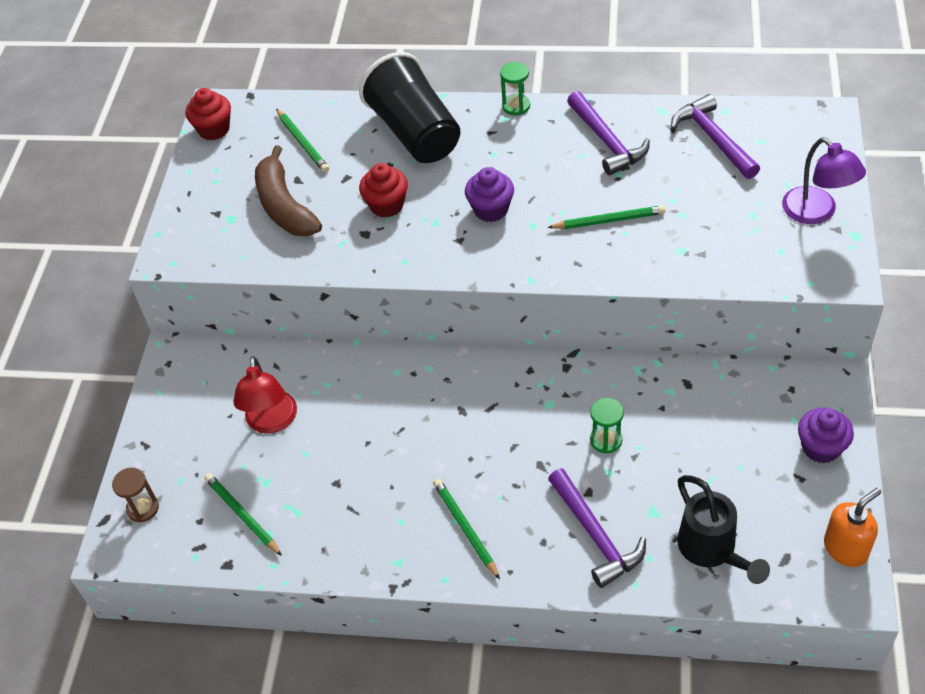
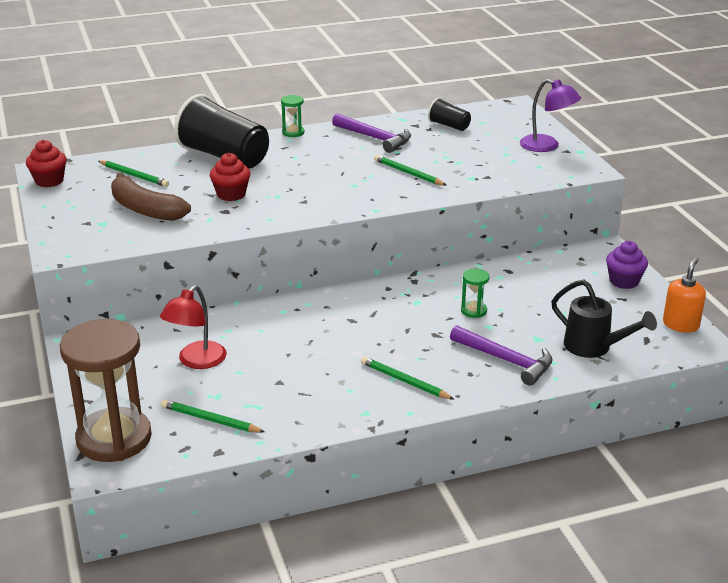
camera: 30 degrees left, 20 degrees down
(143, 508) = (114, 438): brown hourglass -> brown hourglass, size x2.43
(271, 422) = (196, 361): red lamp -> red lamp turned 60 degrees clockwise
(491, 209) = (316, 183): purple cupcake -> none
(608, 220) = (408, 173): green pencil -> green pencil turned 105 degrees counterclockwise
(713, 138) = (449, 126): purple hammer -> black cup

